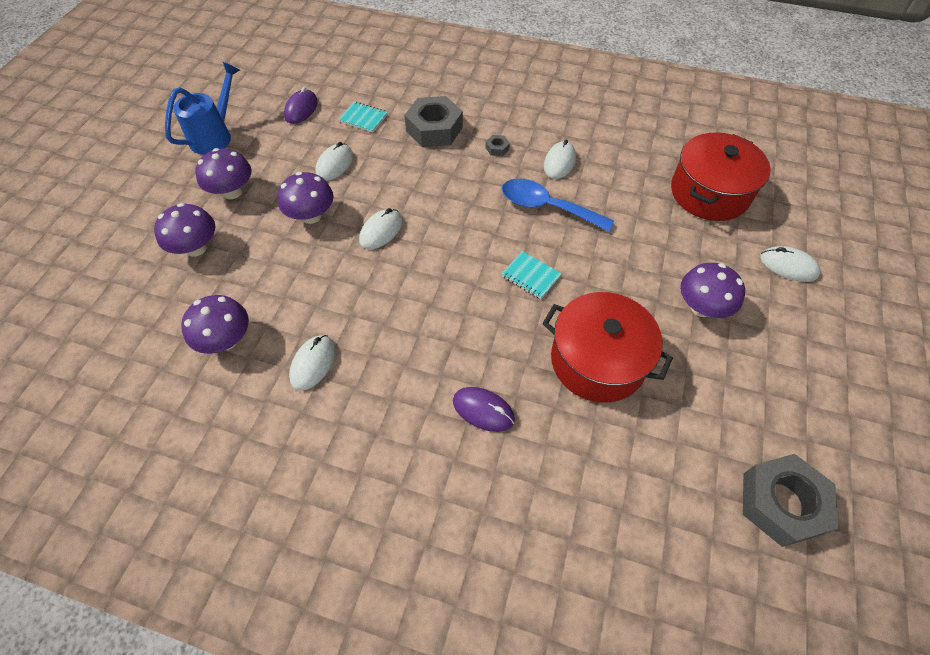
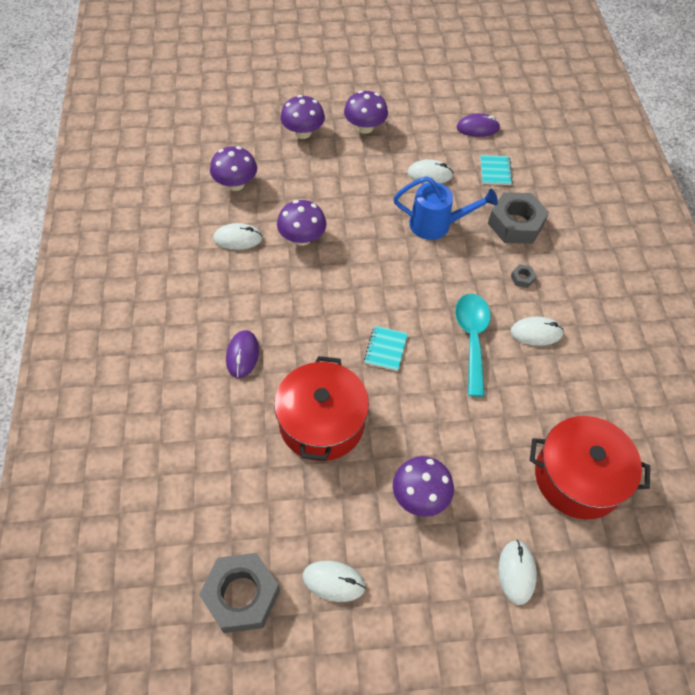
camera: 65 degrees right, 0 degrees up
(215, 136) = (414, 92): blue watering can -> blue watering can (436, 225)
(311, 216) = (368, 182): purple mushroom -> purple mushroom (302, 238)
(381, 231) = (377, 231): white mouse -> white mouse (333, 581)
(546, 207) = (472, 338): blue spoon -> turquoise spoon

